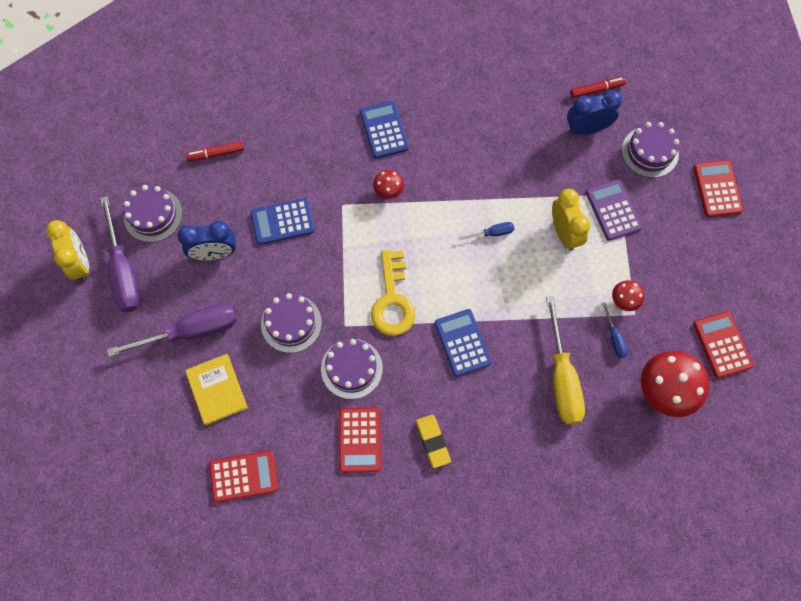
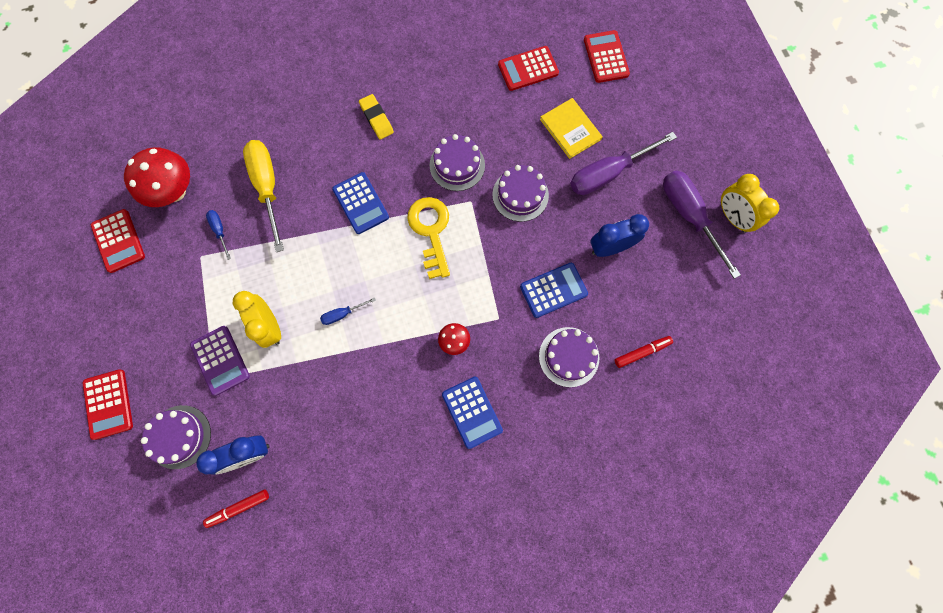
camera: 170 degrees right, 5 degrees up
(153, 215) = (682, 275): purple cake -> purple cake (569, 356)
(360, 440) = (438, 110): red calculator -> red calculator (606, 57)
(624, 300) = (210, 267): red mushroom -> none

